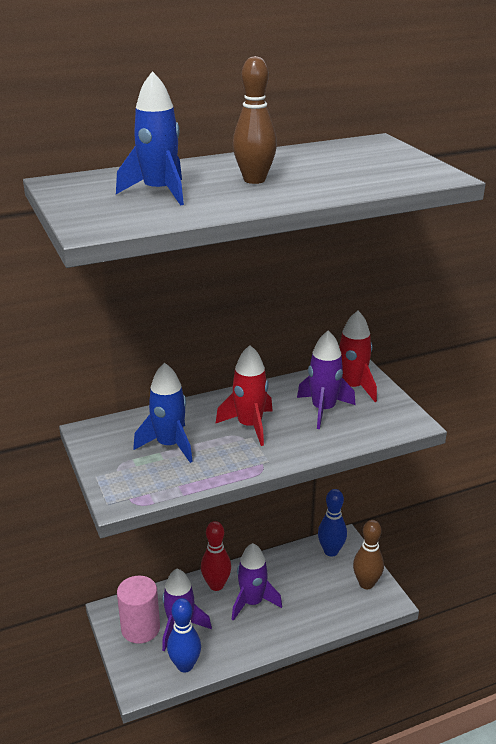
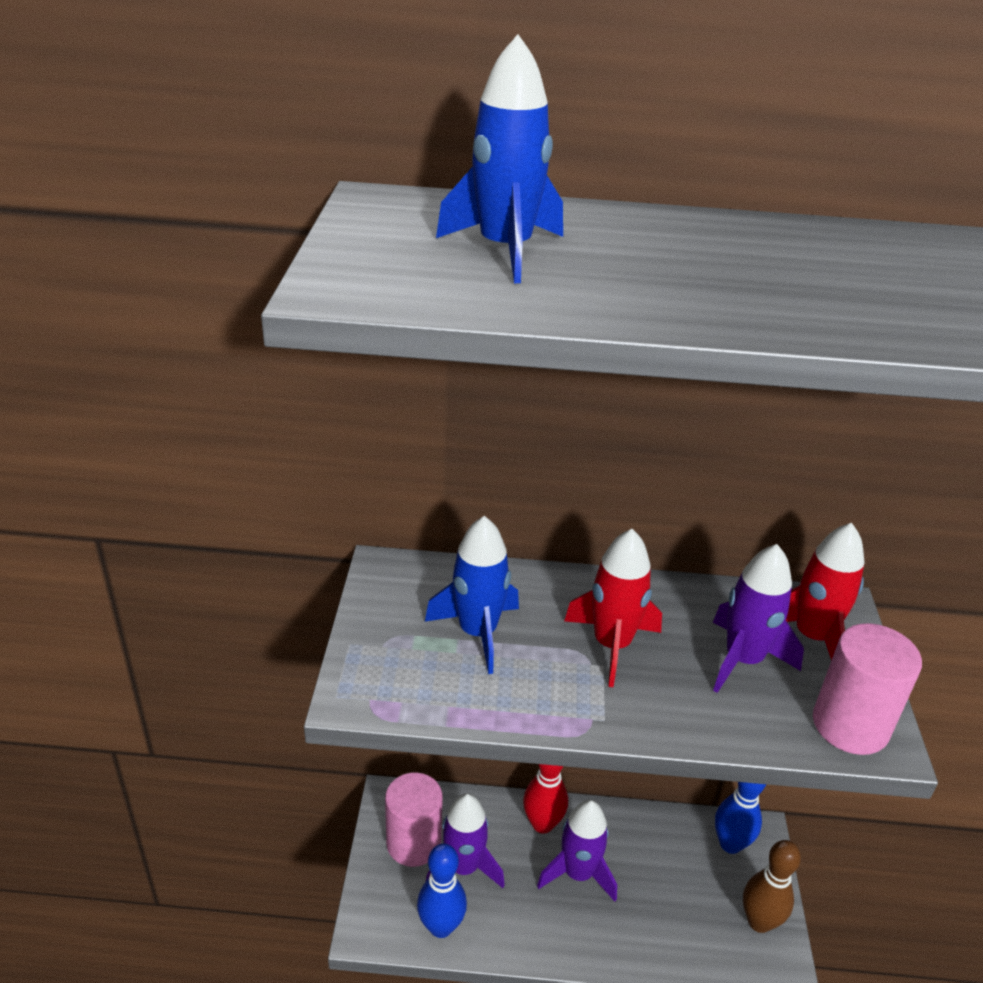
camera: 25 degrees right, 5 degrees up
(254, 180) = (682, 266): brown bowling pin -> none
(393, 421) = (850, 725): none -> pink cylinder

